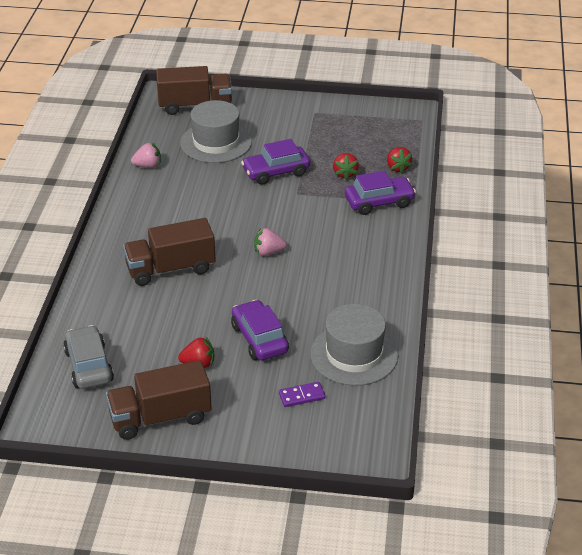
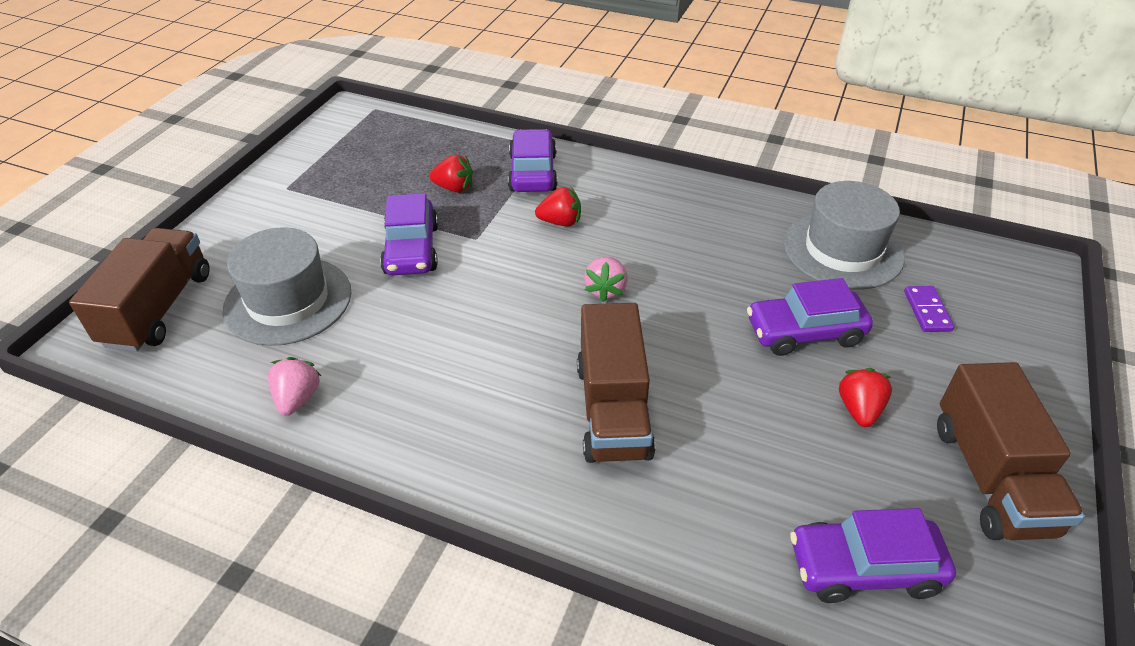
camera: 75 degrees left, 5 degrees up
(89, 366) = (864, 568): grey car -> purple car
(397, 168) = (466, 145): red strawberry -> red strawberry (560, 222)

